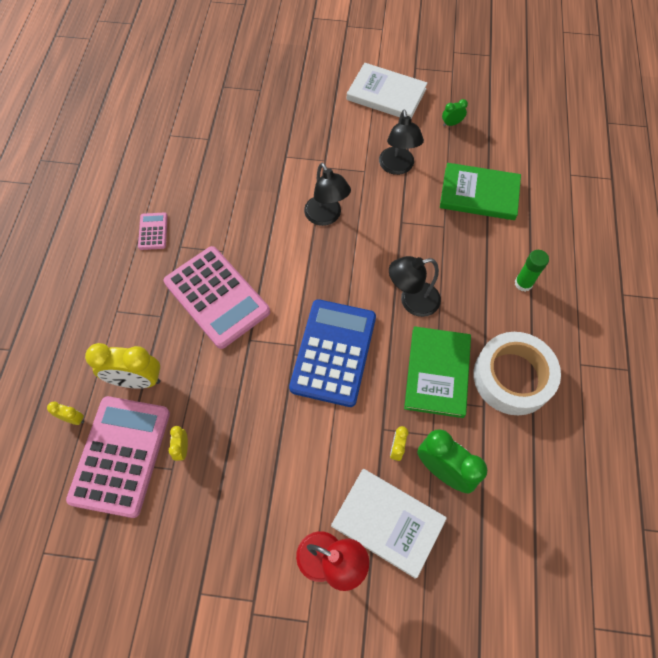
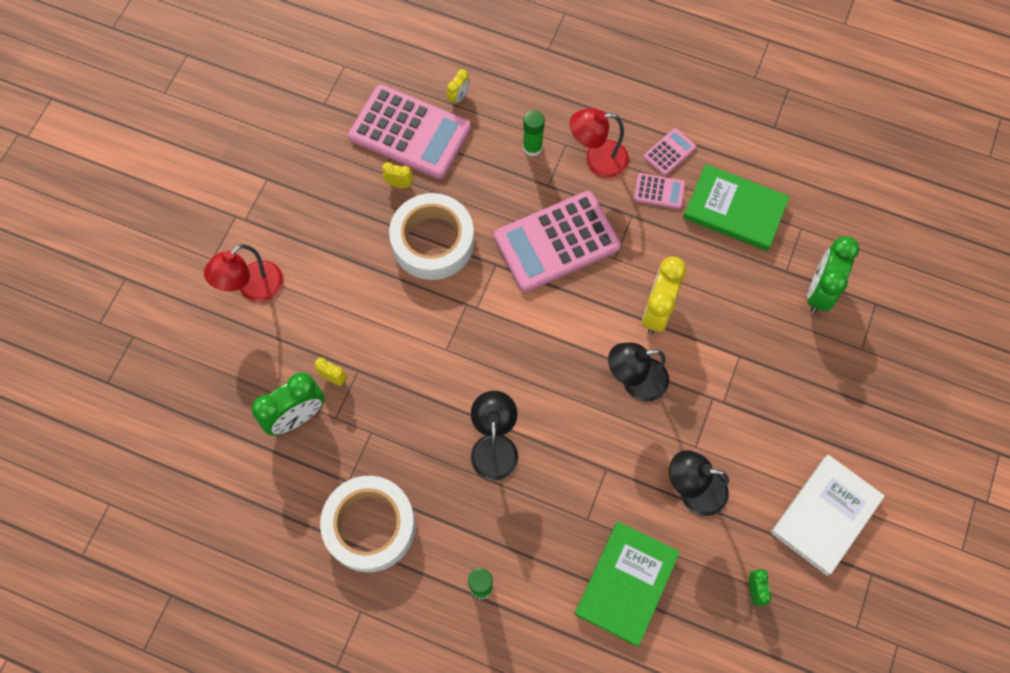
camera: 105 degrees right, 5 degrees up
(113, 231) = (669, 152): none -> pink calculator
(123, 338) = (532, 148): none -> green glue stick
(129, 283) = (597, 160): none -> red lamp
(137, 380) = (482, 154): yellow clock -> yellow clock (657, 311)
(221, 118) = (819, 291): none -> green clock
(238, 399) = (433, 241): none -> white tape
(333, 352) = (456, 344): blue calculator -> none
(388, 522) = (267, 348): white book -> none
(437, 373) = (400, 445): green book -> green book (735, 209)

